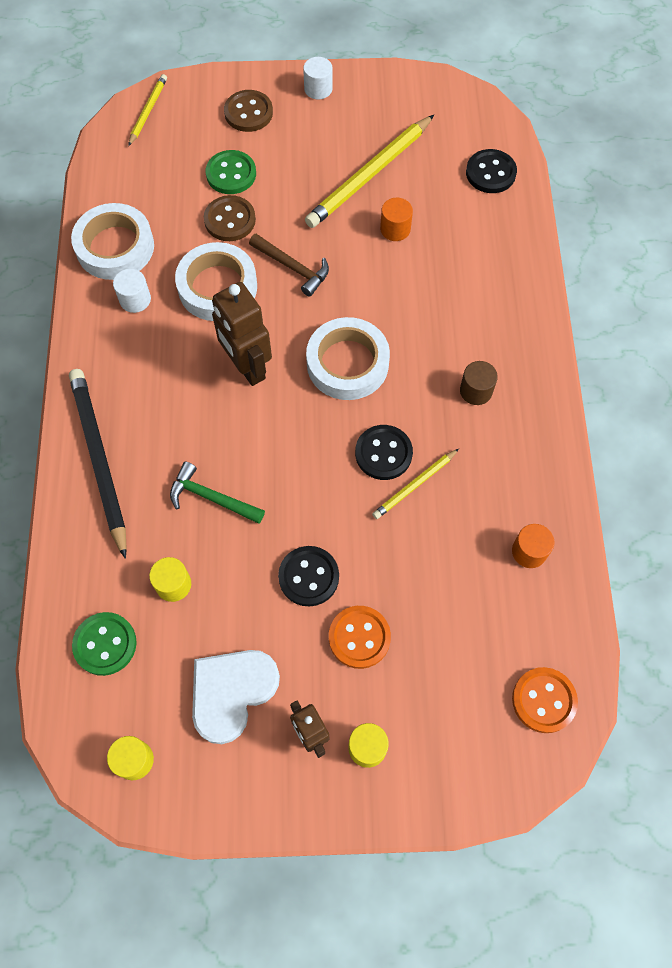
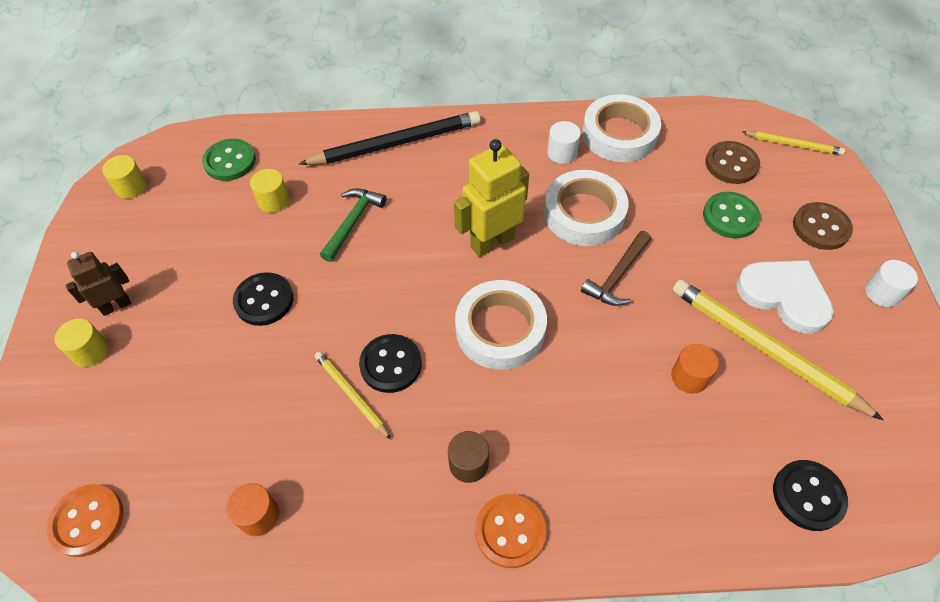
camera: 90 degrees right, 10 degrees down
(230, 220) = (669, 219): brown button -> brown button (731, 164)
(231, 692) = (168, 246): white heart -> white heart (784, 295)
(247, 367) = (492, 242): brown robot -> yellow robot
(359, 637) = (195, 343): orange button -> orange button (510, 531)

